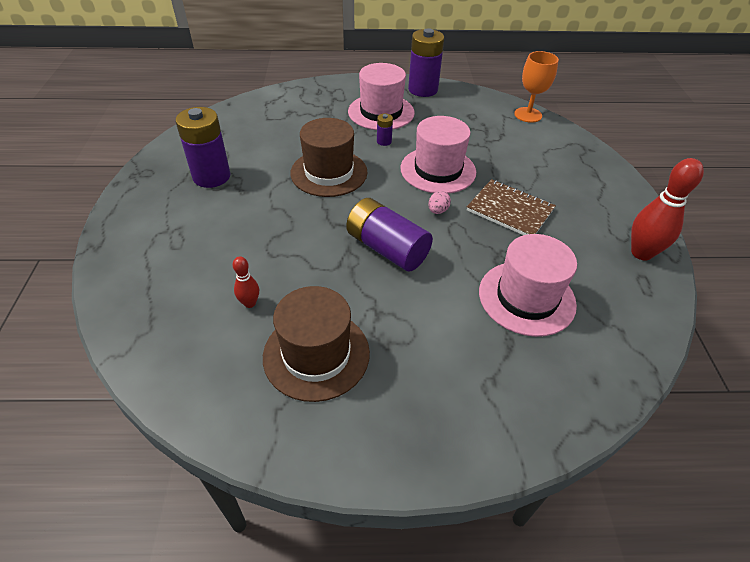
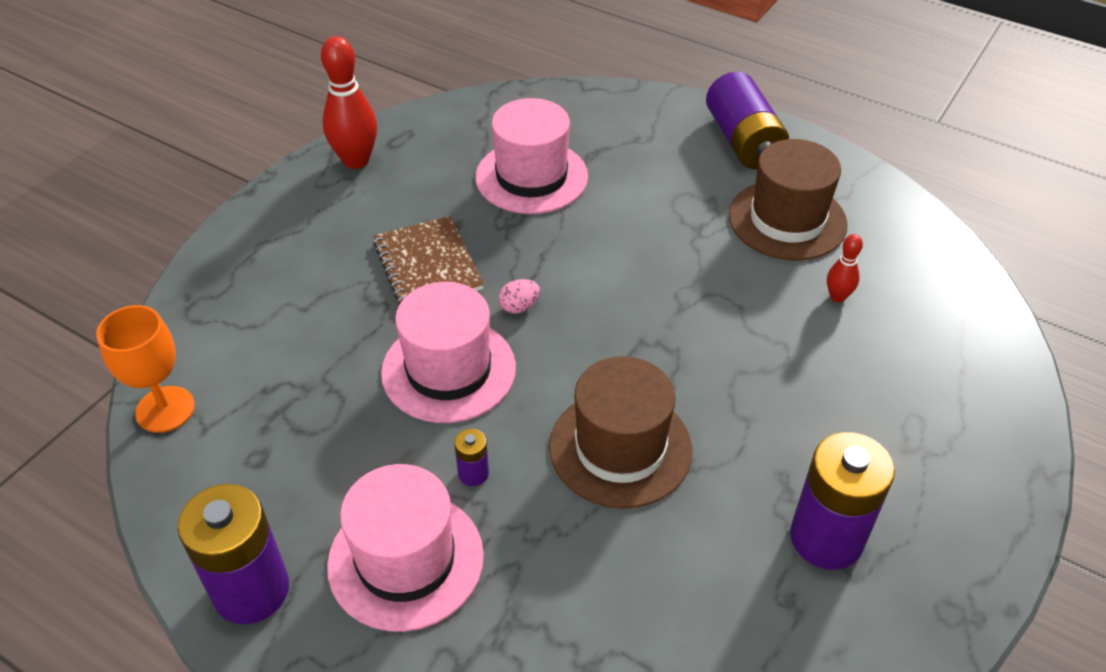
camera: 145 degrees left, 0 degrees up
(387, 248) = (631, 288): purple battery -> purple battery (743, 141)

